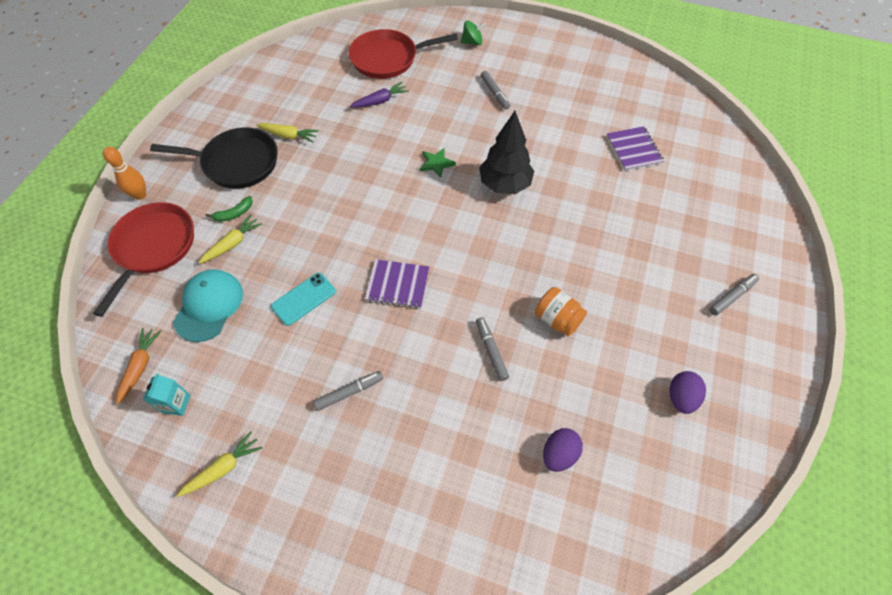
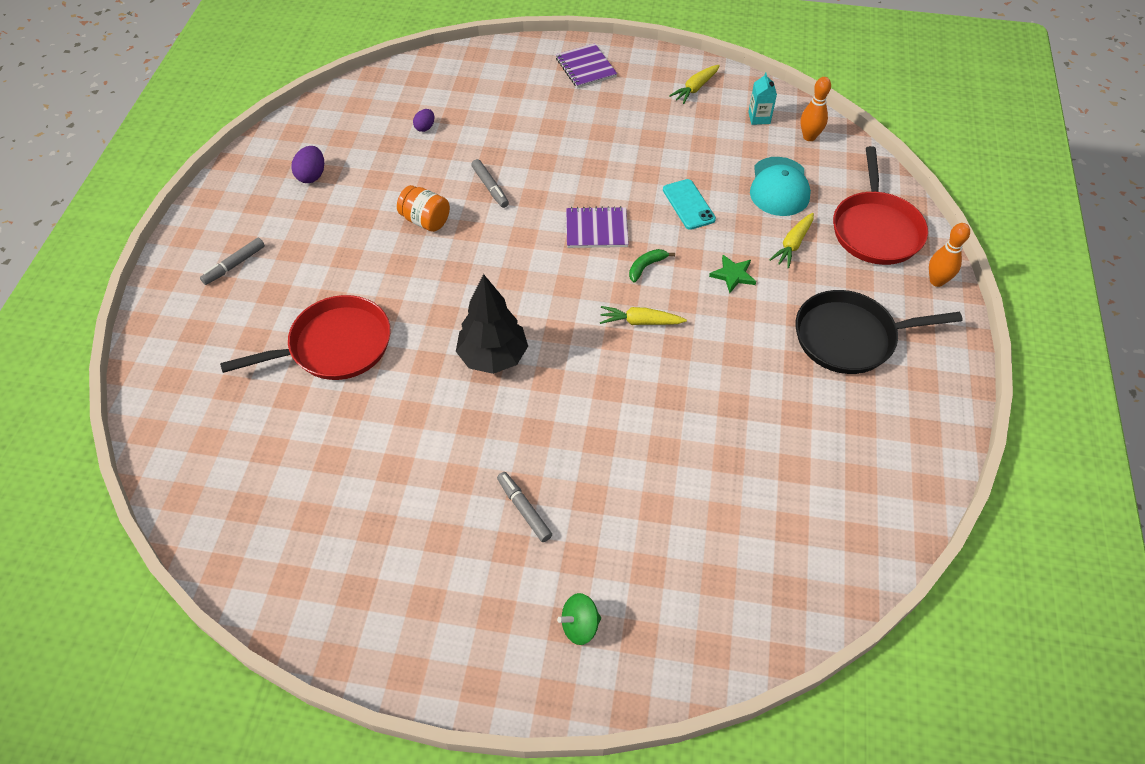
camera: 170 degrees right, 5 degrees down
(140, 366) = (809, 137): orange carrot -> orange bowling pin
(234, 214) = (812, 275): green banana -> green banana (646, 267)
(289, 136) = (805, 386): yellow carrot -> yellow carrot (640, 322)
(304, 299) = (688, 204): turquoise phone -> turquoise phone turned 60 degrees counterclockwise
(349, 392) = (613, 143): grey marker -> none
(380, 101) = (700, 466): purple carrot -> none
(387, 59) = (719, 558): red pan -> red pan (335, 346)
(436, 163) = (588, 374): green star -> green star (733, 275)
(559, 454) = (425, 127): purple egg -> purple egg, size x0.66
(633, 150) = (312, 436): purple notebook -> purple notebook (585, 67)

